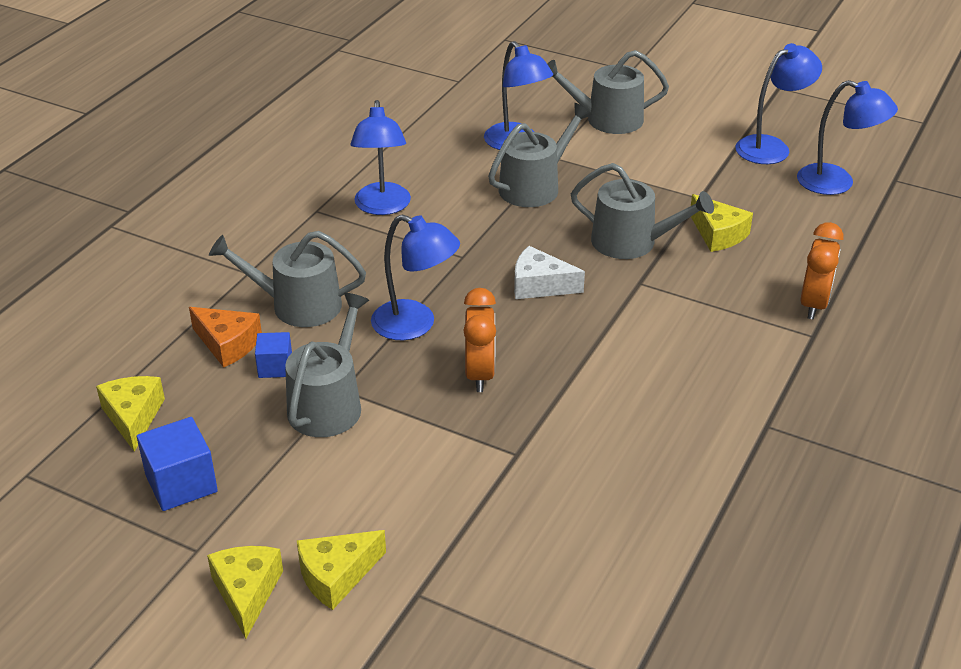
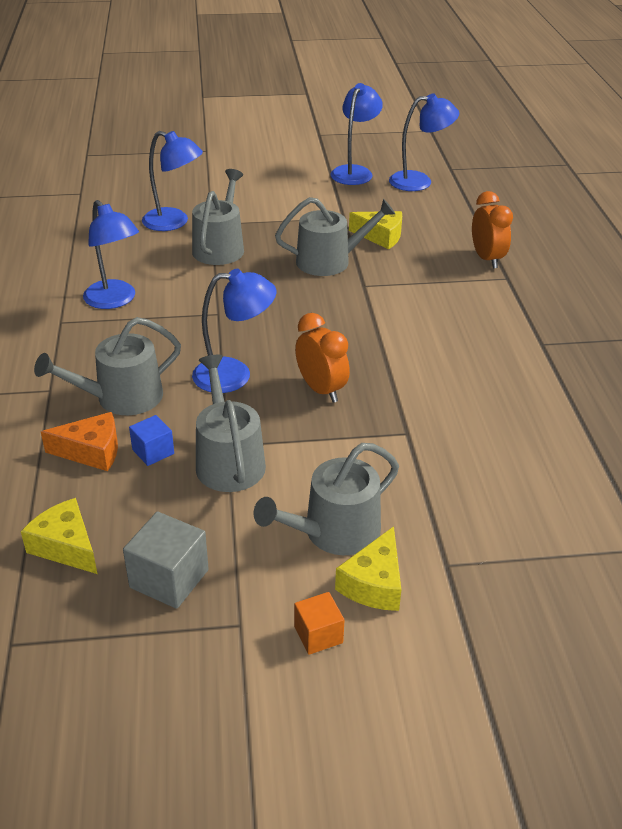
camera: 35 degrees left, 0 degrees up
(181, 483) = (169, 578): blue cube -> grey cube
(246, 592) = (318, 634): yellow cheese -> orange cube
(540, 285) = (297, 312): white cheese -> none
(607, 119) = (224, 187): grey watering can -> grey watering can (334, 532)

